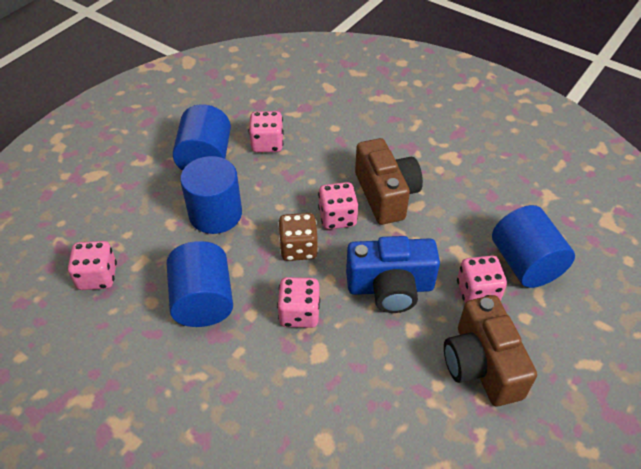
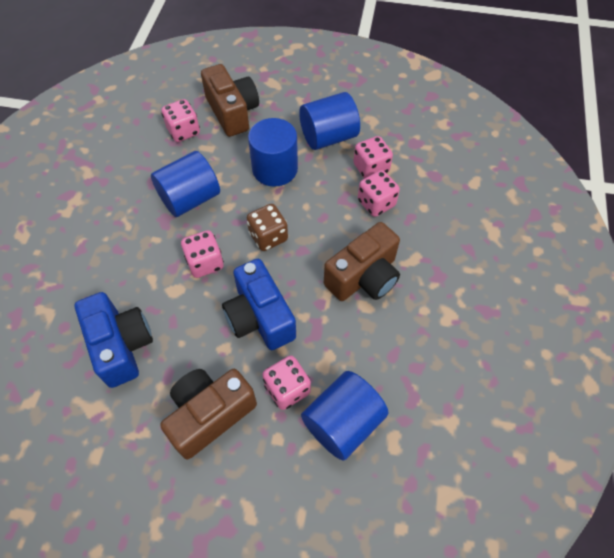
camera: 65 degrees right, 10 degrees up
(107, 222) = (232, 112): none -> brown camera
(337, 217) = (316, 251): pink dice -> pink dice (376, 203)
(365, 427) = (121, 345): none -> blue camera

